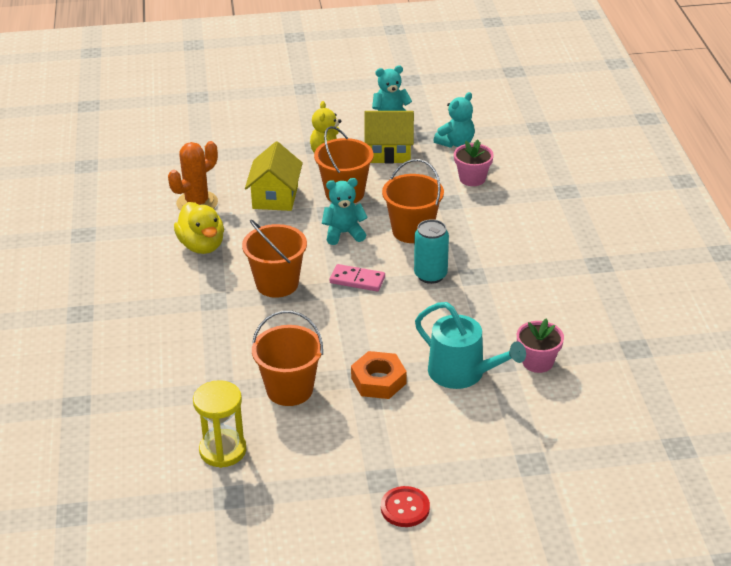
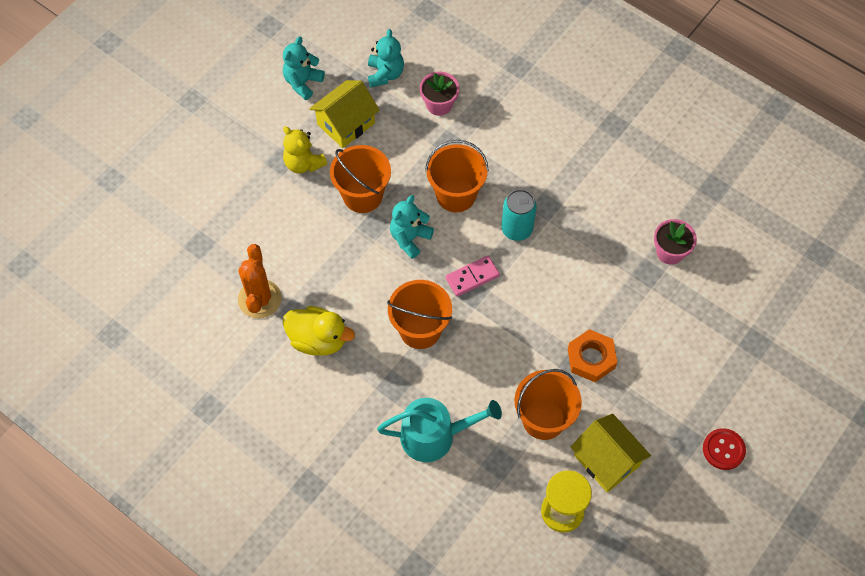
camera: 45 degrees left, 25 degrees up
(275, 197) = (314, 242): yellow house -> yellow house (606, 460)
(462, 373) = (635, 303): turquoise watering can -> turquoise watering can (434, 436)

